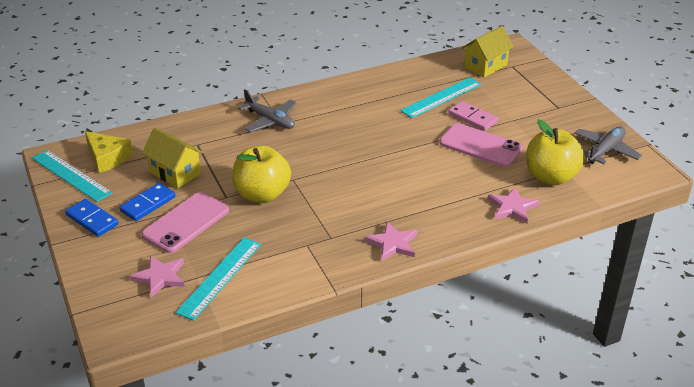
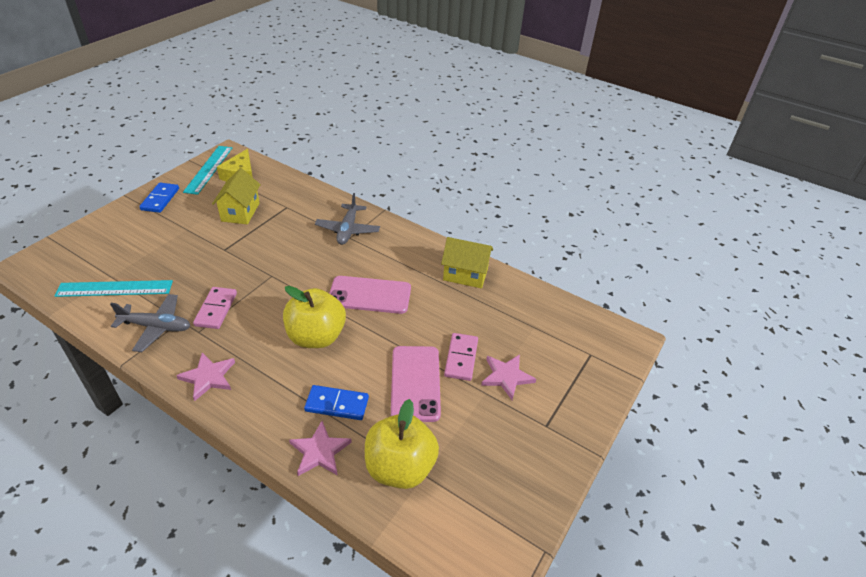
camera: 55 degrees right, 5 degrees up
(148, 204) = (193, 216): blue domino -> blue domino (337, 404)
(160, 277) = (103, 258): pink star -> pink star (506, 377)
(186, 222) = (178, 243): pink phone -> pink phone (370, 295)
(262, 194) = (239, 267): yellow apple -> yellow apple (316, 337)
(310, 221) = (216, 309): none -> pink domino
(441, 97) = (477, 321): turquoise ruler -> none
(485, 66) = (568, 333): yellow house -> yellow house (465, 275)
(605, 150) = (494, 506): grey plane -> grey plane (156, 327)

